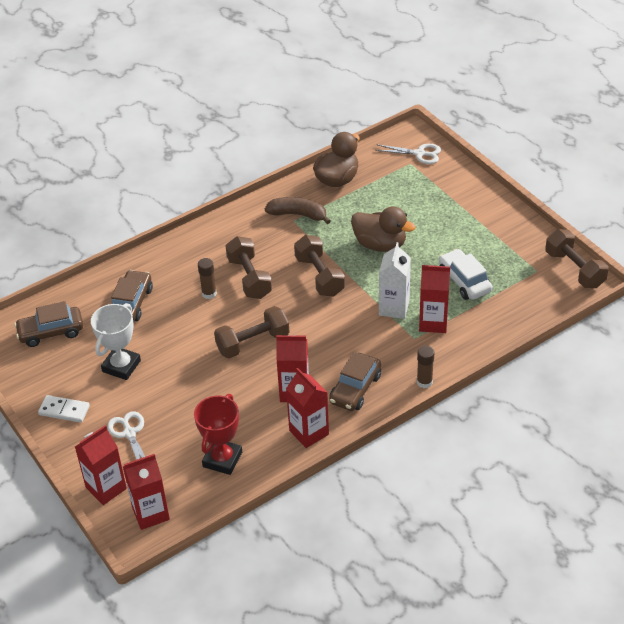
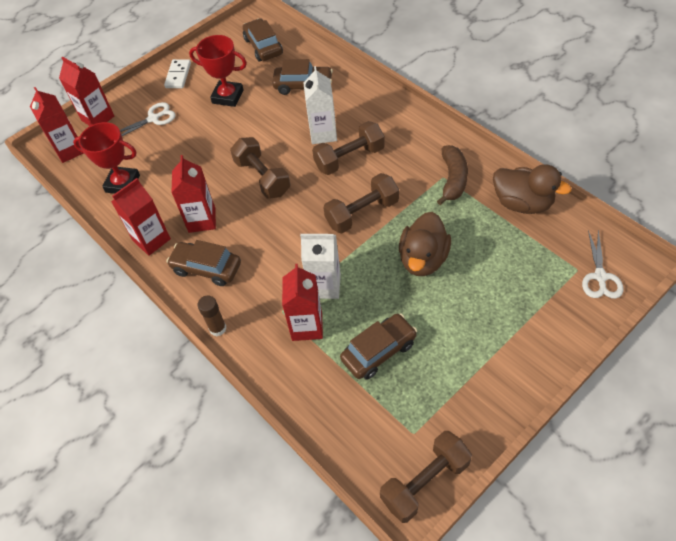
camera: 85 degrees right, 10 degrees up
(121, 366) = (227, 96): white trophy -> red trophy
(209, 294) = (323, 133): brown glue stick -> white carton
(464, 281) = (379, 351): white car -> brown car

